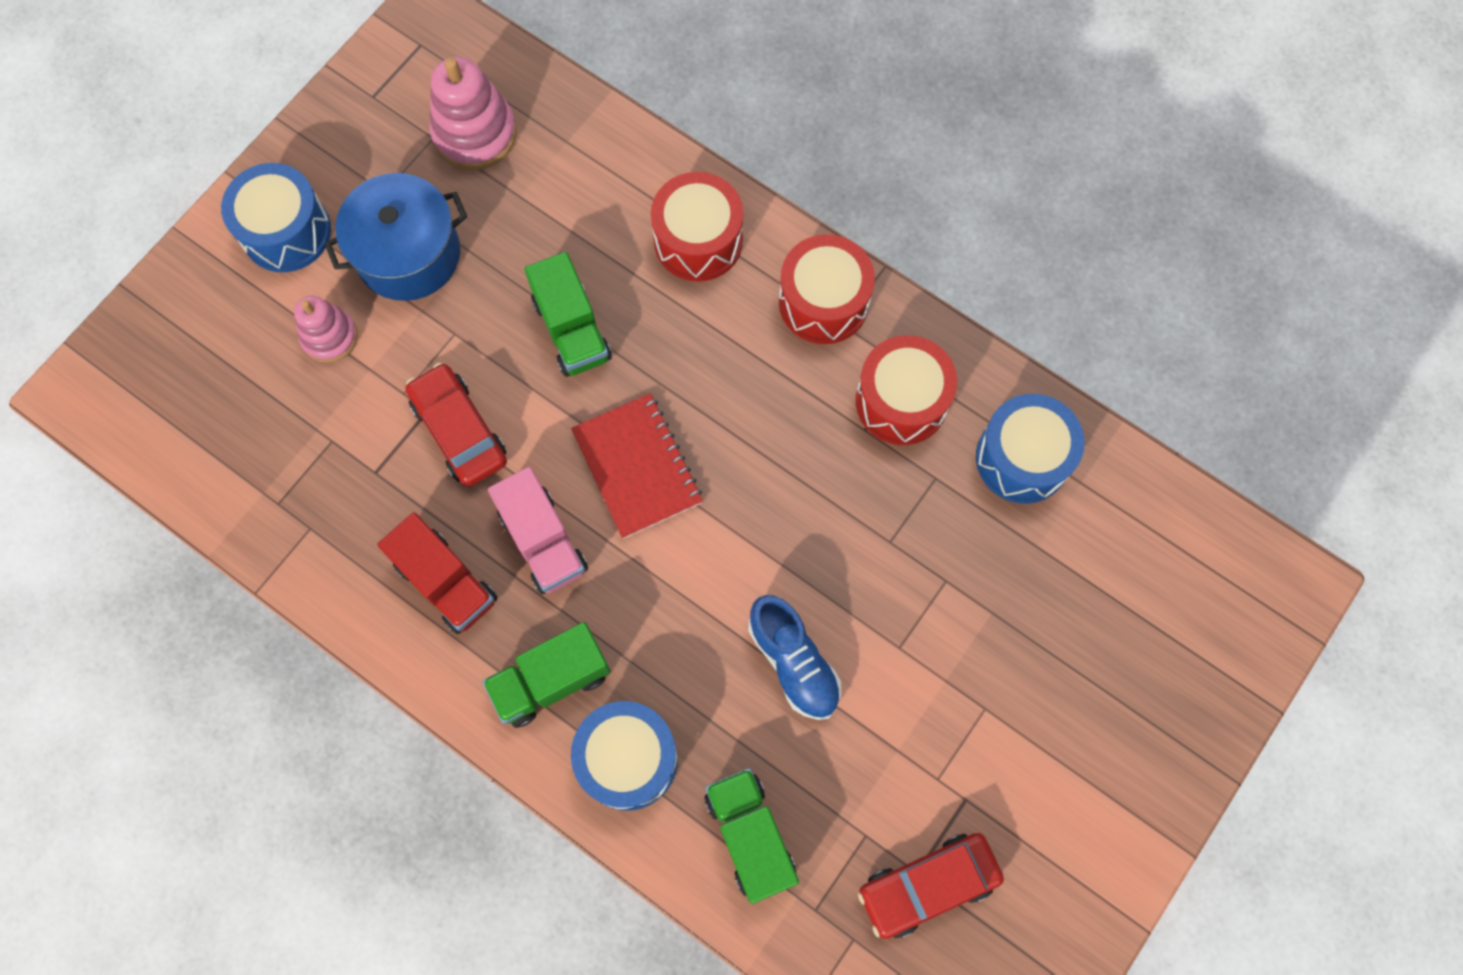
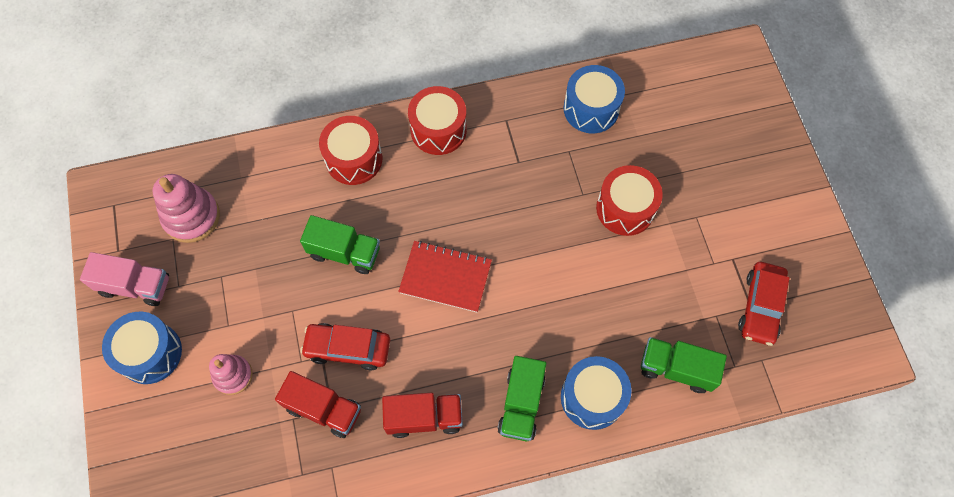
camera: 50 degrees left, 5 degrees down
(368, 464) = (324, 409): none -> red truck
(408, 254) = (225, 300): blue pot -> none
(543, 541) = (444, 352): pink truck -> pink truck (135, 286)
(793, 662) = (606, 282): blue shoe -> none
(901, 401) = (518, 136): red drum -> red drum (625, 208)

